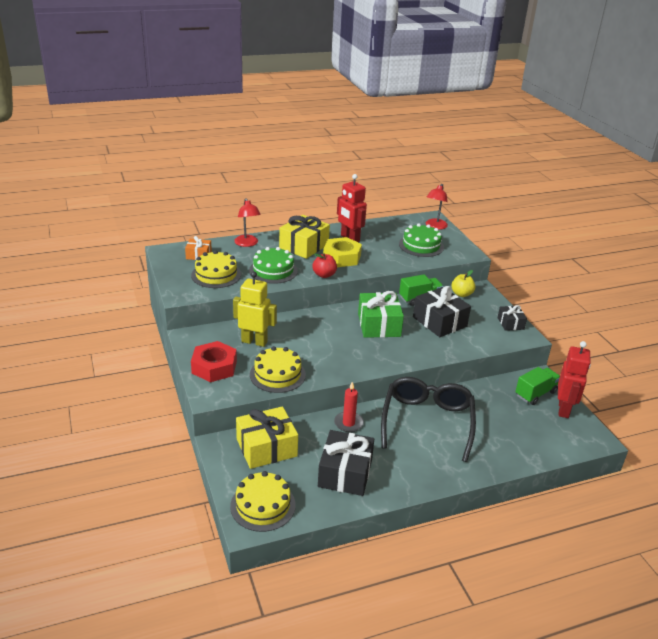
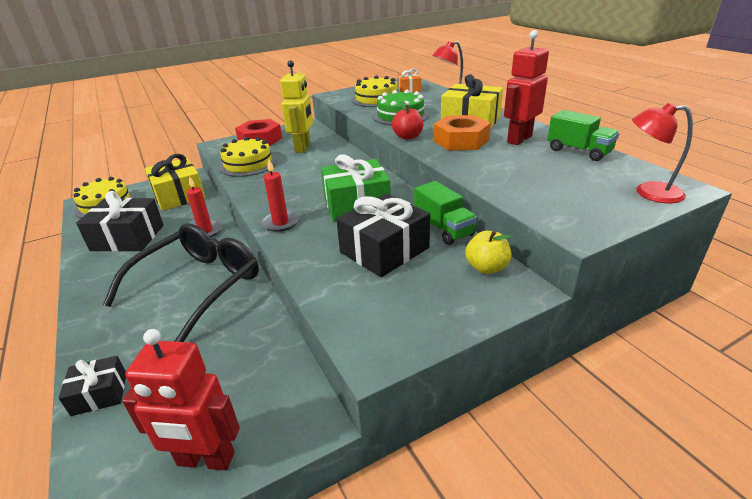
camera: 85 degrees right, 0 degrees up
(342, 257) = (461, 140): yellow nut -> orange nut
(396, 359) = (280, 223): none -> red candle
(421, 245) = (556, 186): green cake -> none
(427, 421) = (199, 285): black glasses -> black glasses turned 60 degrees counterclockwise
(510, 323) = (413, 331): black gift -> black gift (99, 394)
(535, 393) = (258, 411): green truck -> green truck (578, 151)

